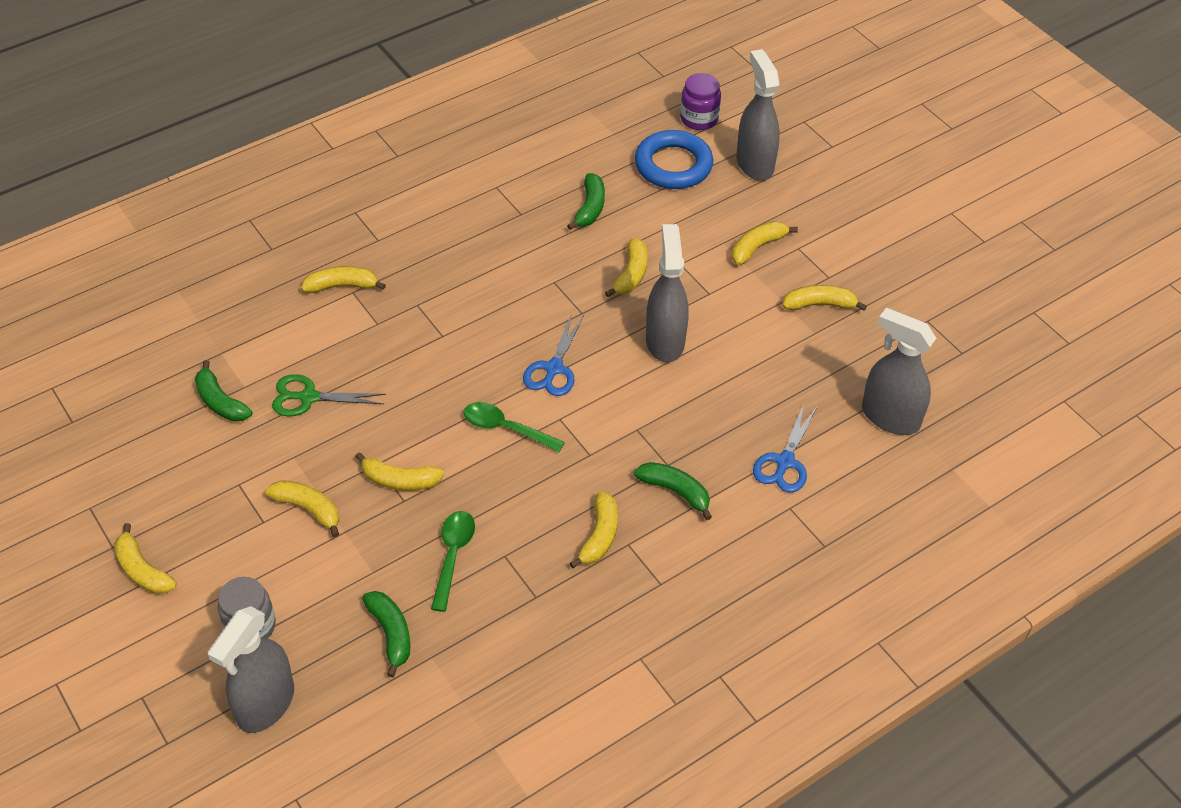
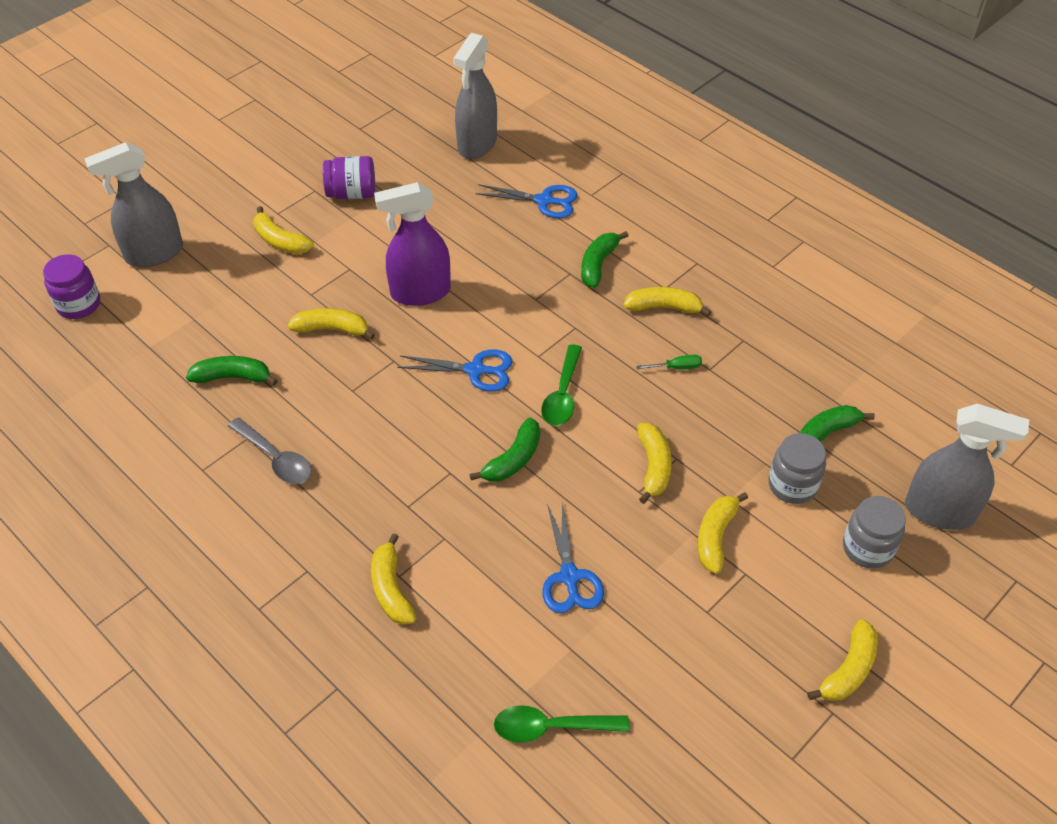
camera: 100 degrees left, 0 degrees up
(220, 402) = (600, 667): green banana -> green banana (513, 459)
(308, 397) = (569, 577): green scissors -> blue scissors
(341, 586) = (792, 485): none -> grey jar
(453, 556) = (725, 406): green spoon -> green spoon (551, 727)
(493, 229) = (276, 458): none -> grey spoon
(514, 527) = (676, 367): none -> green screwdriver
(665, 341) = (420, 293): grey spray bottle -> purple spray bottle
(673, 165) = (158, 317): blue ring -> none
(819, 304) = (352, 193): yellow banana -> purple jar

